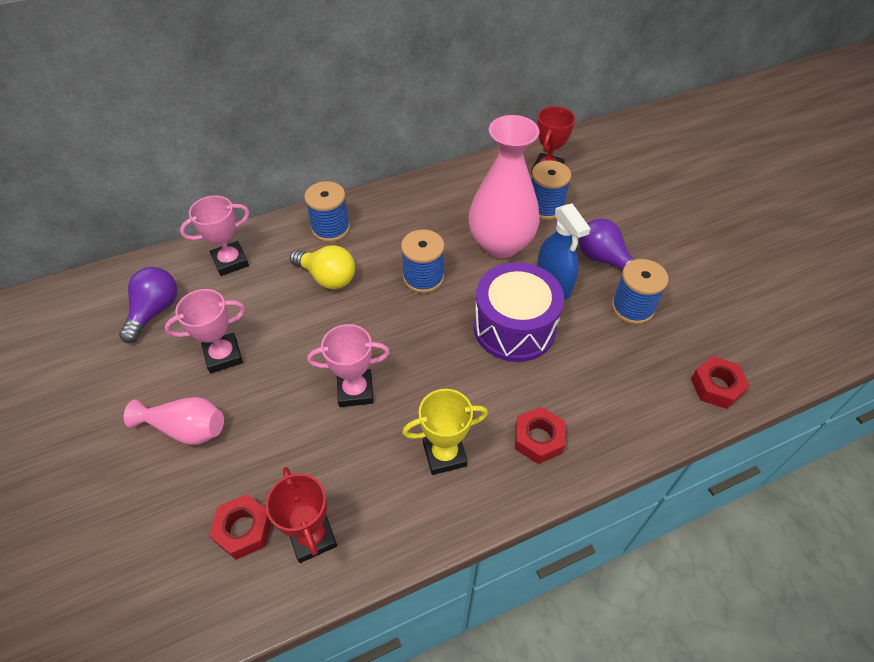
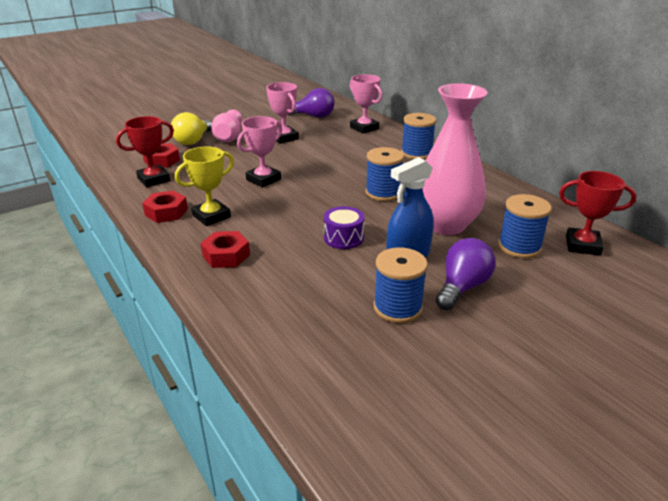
camera: 80 degrees right, 20 degrees down
(327, 277) = (365, 158): yellow light bulb -> yellow light bulb (193, 141)
(355, 391) = (263, 179): pink trophy -> pink trophy turned 60 degrees clockwise
(444, 454) = (211, 216): yellow trophy -> yellow trophy turned 75 degrees clockwise
(514, 327) = (343, 238): purple drum -> purple drum, size x0.52
(716, 386) = (301, 370): red nut -> red nut (166, 212)

